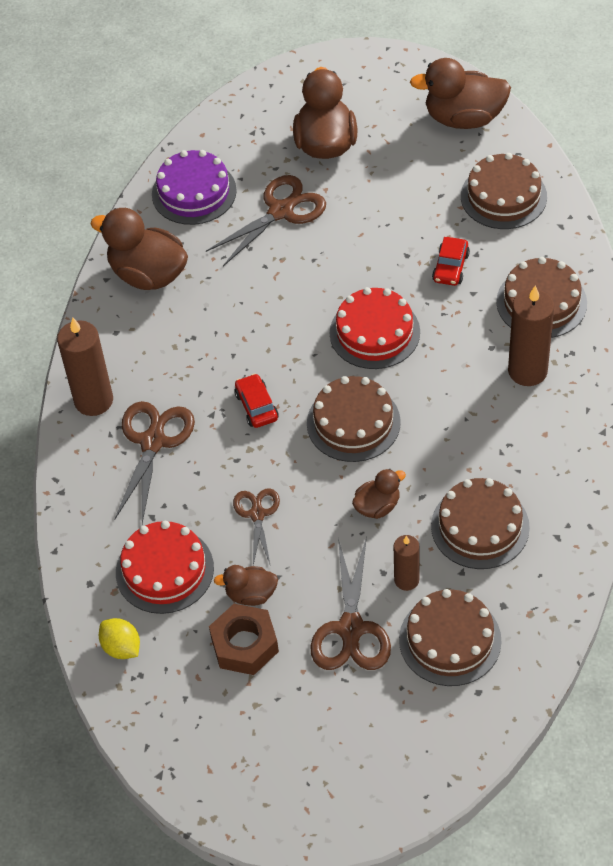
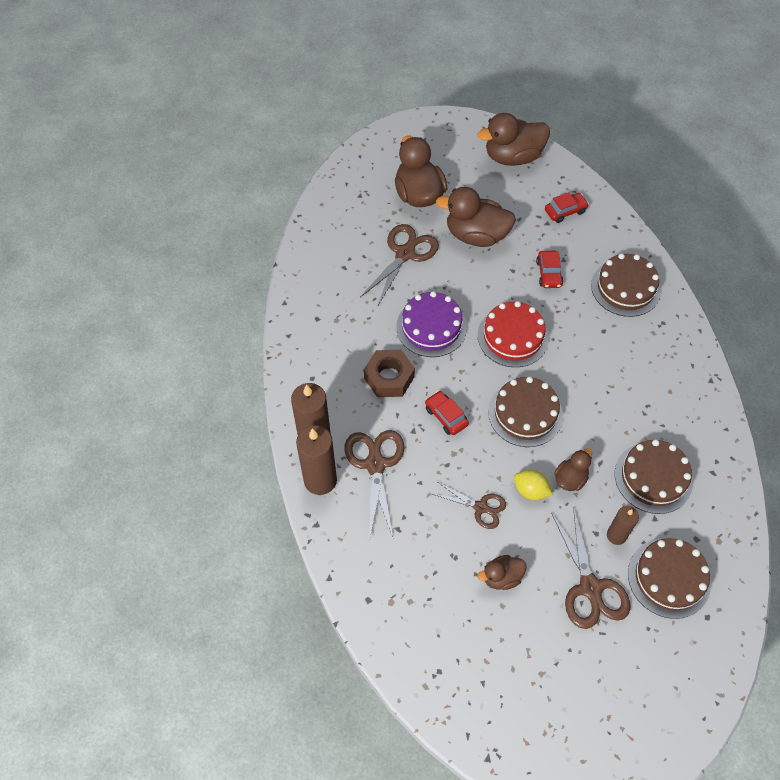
camera: 20 degrees left, 5 degrees up
(121, 647) = (415, 651): yellow lemon -> yellow lemon (530, 491)
(148, 274) = (320, 325): brown duck -> brown duck (476, 235)
(164, 570) = (425, 573): red cake -> none
(194, 192) = (332, 251): purple cake -> purple cake (431, 327)
(244, 645) = (513, 623): brown nut -> brown nut (389, 378)
(257, 514) = (480, 507): brown scissors -> brown scissors turned 135 degrees clockwise
(503, 196) = (565, 211): brown cake -> red car
(527, 371) = (637, 344): brown candle -> brown candle (320, 480)

